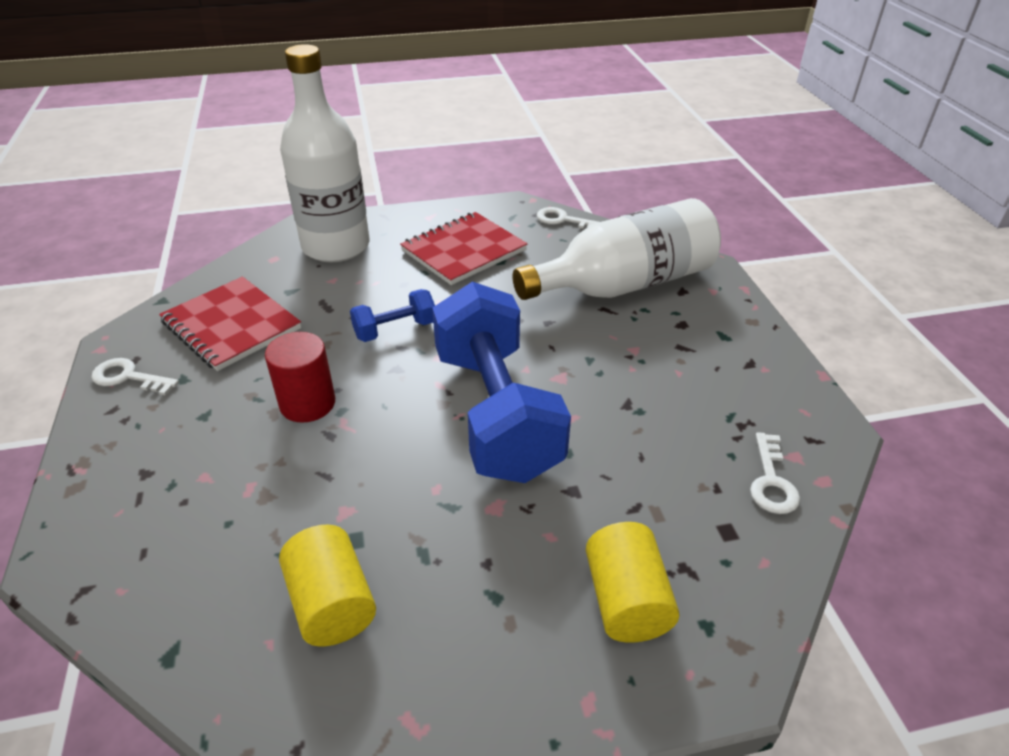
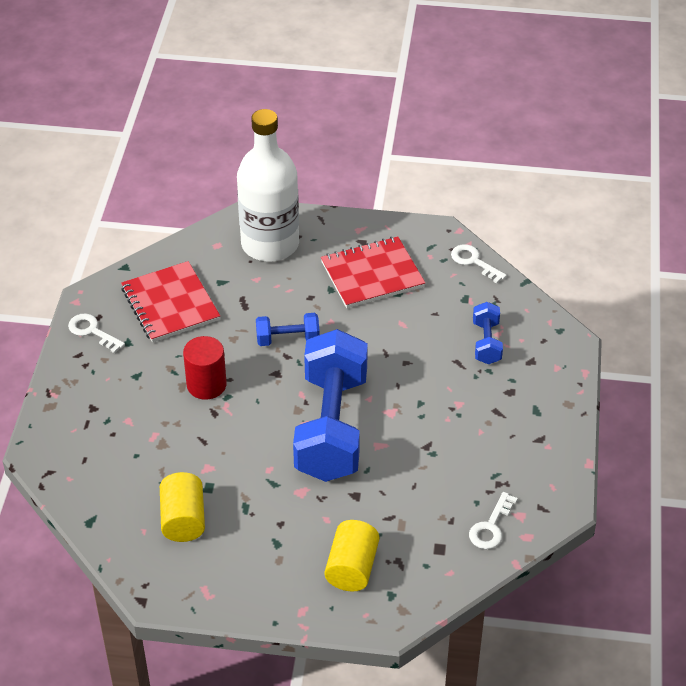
camera: 20 degrees right, 5 degrees up
(624, 284) = (486, 343): white bottle -> blue dumbbell

